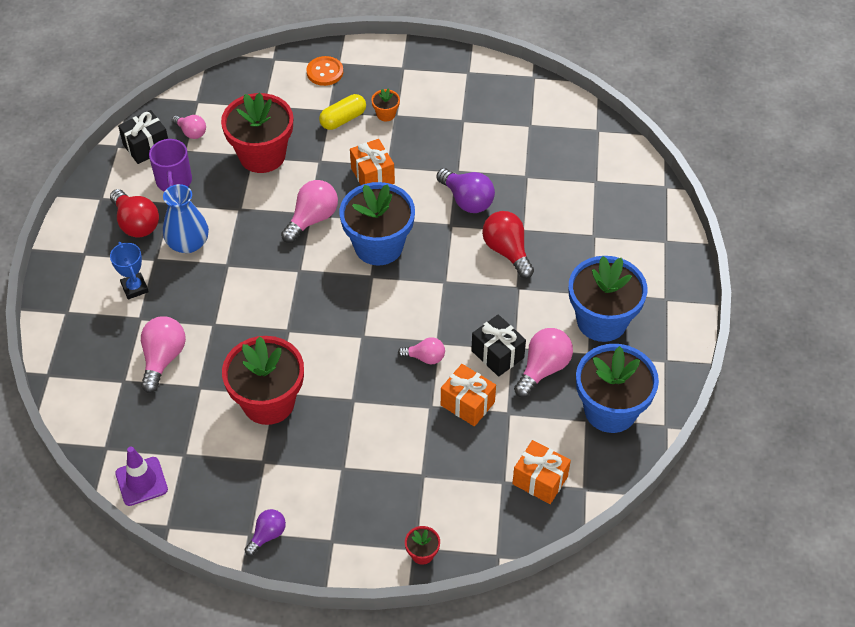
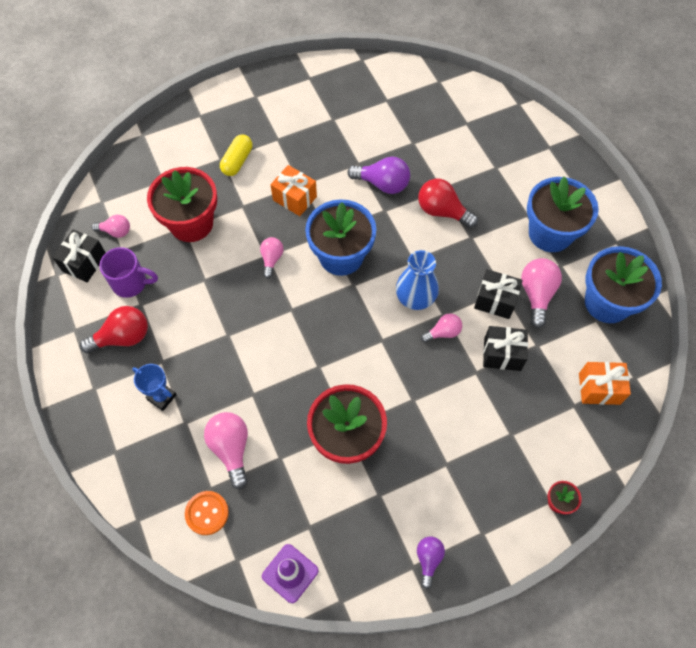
camera: 30 degrees left, 10 degrees up
(136, 223) = (123, 337): red light bulb -> red light bulb turned 45 degrees counterclockwise
(174, 182) = (131, 283): purple mug -> purple mug turned 45 degrees counterclockwise
(188, 243) = (181, 332): blue vase -> blue vase (415, 297)
(312, 219) = (272, 259): pink light bulb -> pink light bulb, size x0.61
(325, 72) = (194, 127): orange button -> orange button (207, 513)
(386, 114) = (269, 141): orange flower pot -> none
(467, 403) = (502, 354): orange gift -> black gift

